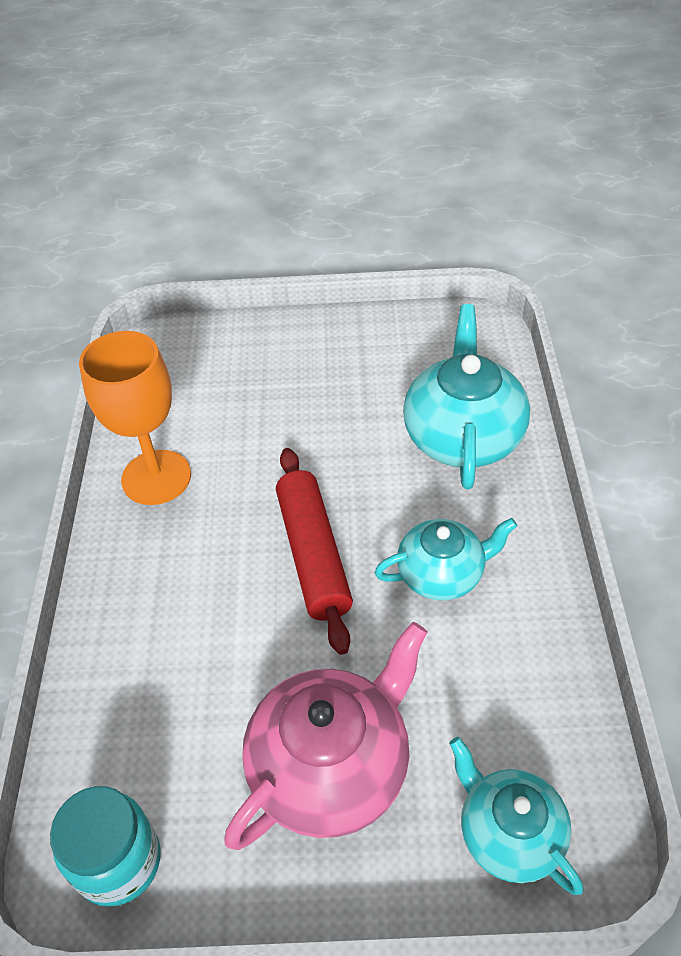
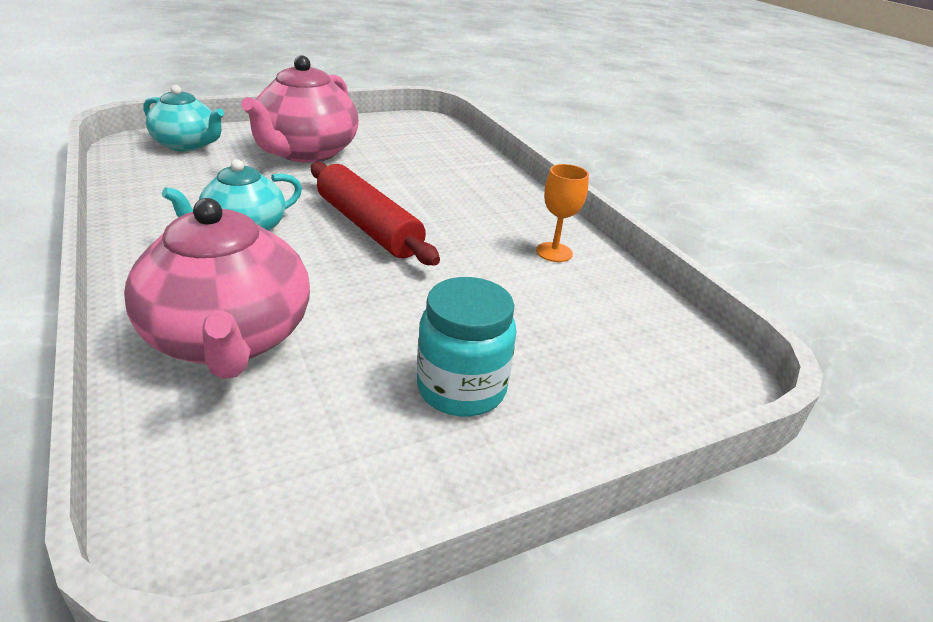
camera: 150 degrees right, 15 degrees down
(118, 862) = (408, 125): turquoise jar -> turquoise jar (461, 389)
(156, 477) = (554, 252): orange goblet -> orange goblet, size x0.52
(463, 436) = (229, 339): turquoise teapot -> pink teapot

